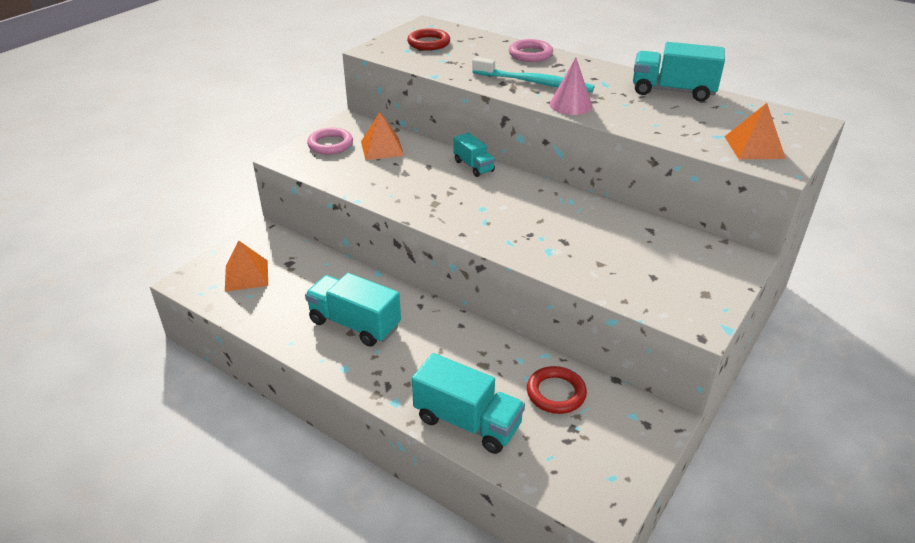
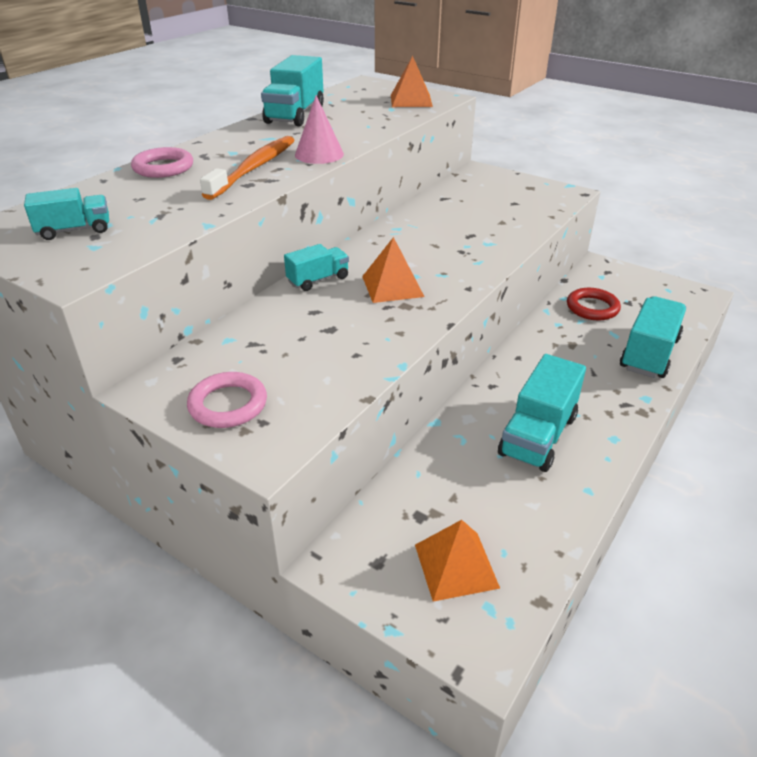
camera: 90 degrees left, 0 degrees up
(382, 148) = (254, 351): orange pyramid -> orange pyramid (392, 286)
(428, 43) = (74, 230): red ring -> turquoise truck
(534, 83) = (254, 168): turquoise toothbrush -> orange toothbrush

